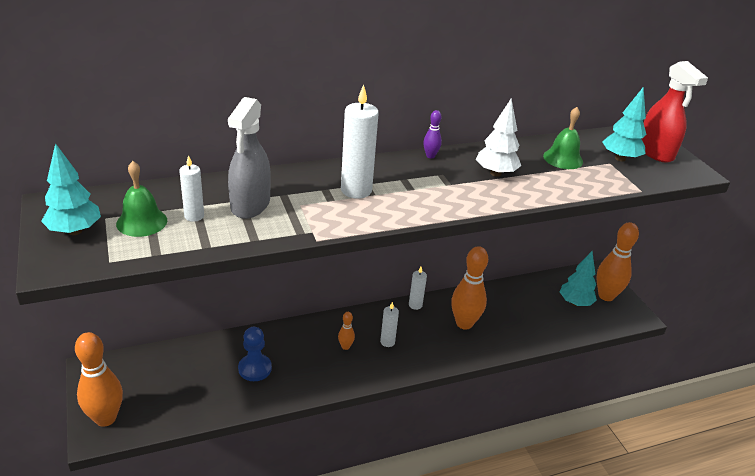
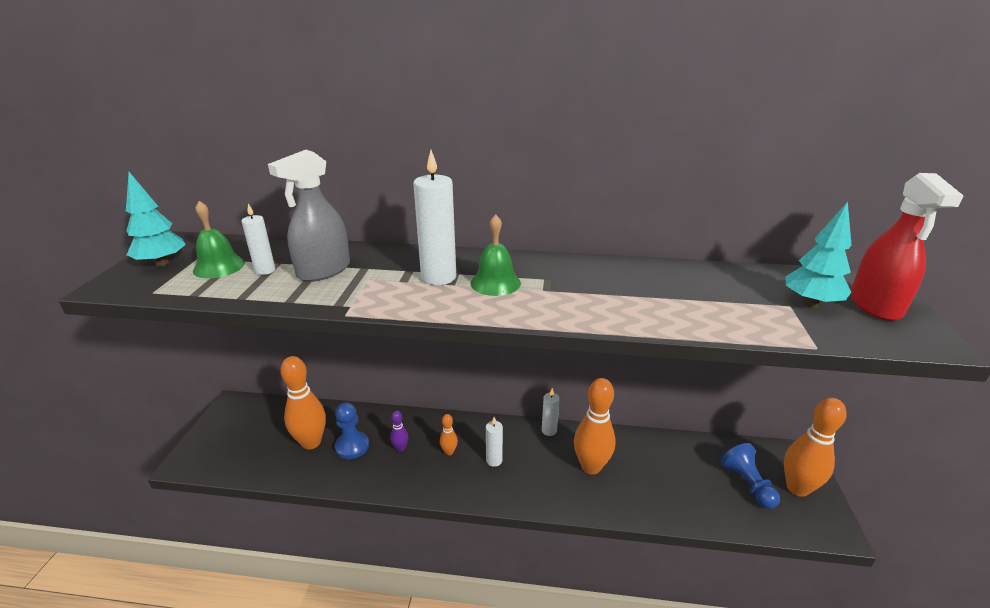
camera: 30 degrees right, 5 degrees down
(105, 418) = (204, 450): orange bowling pin -> orange bowling pin (311, 442)
(430, 156) = (554, 260): purple bowling pin -> purple bowling pin (400, 448)
(495, 173) = (616, 289): white tree -> none
(563, 159) = (722, 289): green bell -> green bell (495, 283)
(575, 303) = (747, 484): turquoise tree -> blue pawn

